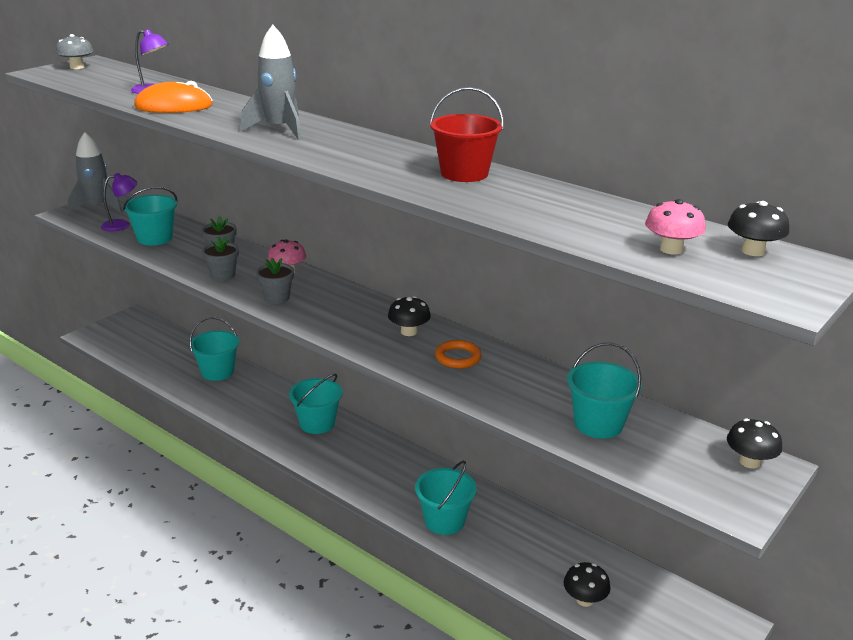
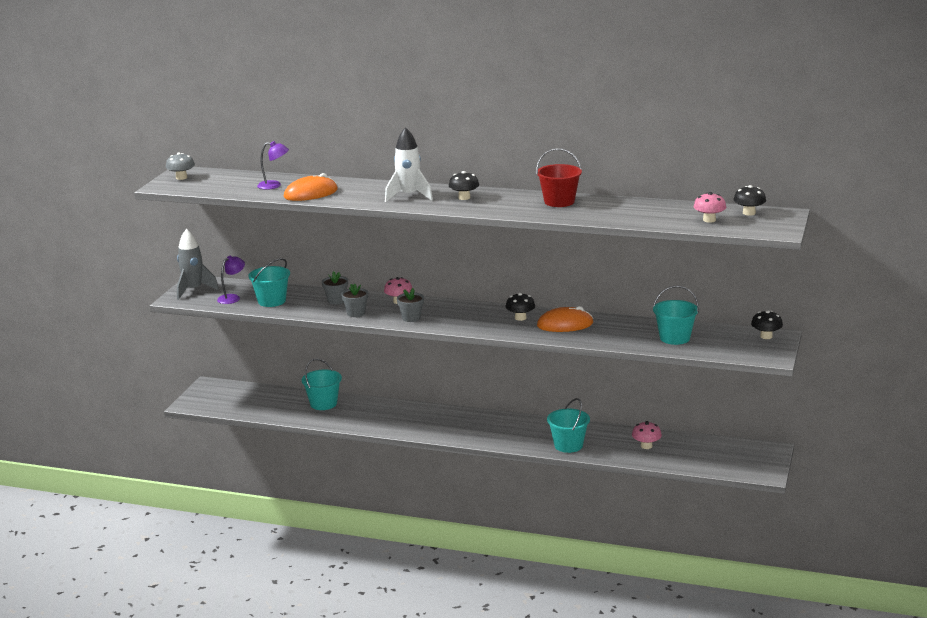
camera: 20 degrees left, 5 degrees down
(279, 130) = (409, 196): grey rocket -> white rocket
(317, 423) = (432, 416): turquoise bucket -> none
(458, 357) = (565, 324): orange ring -> orange mouse
(548, 556) = (646, 446): none -> pink mushroom
(584, 599) = (682, 460): black mushroom -> black mushroom (464, 197)

